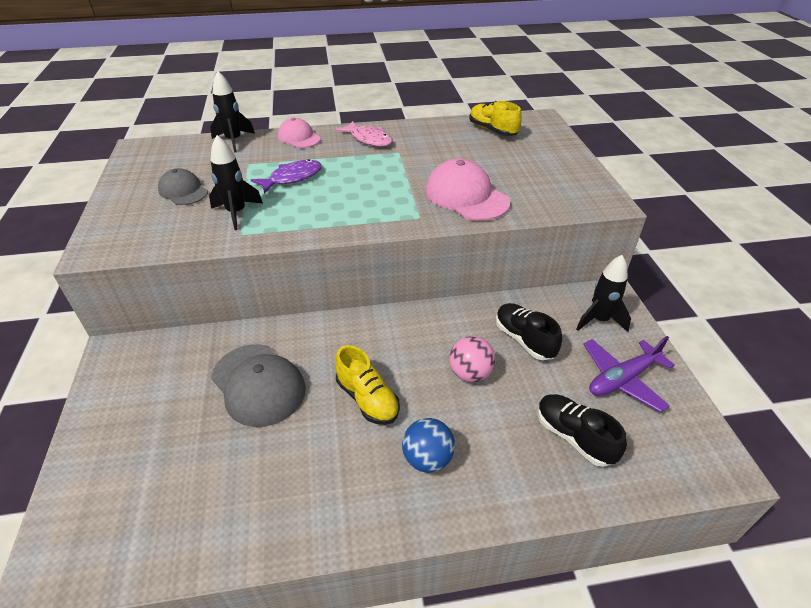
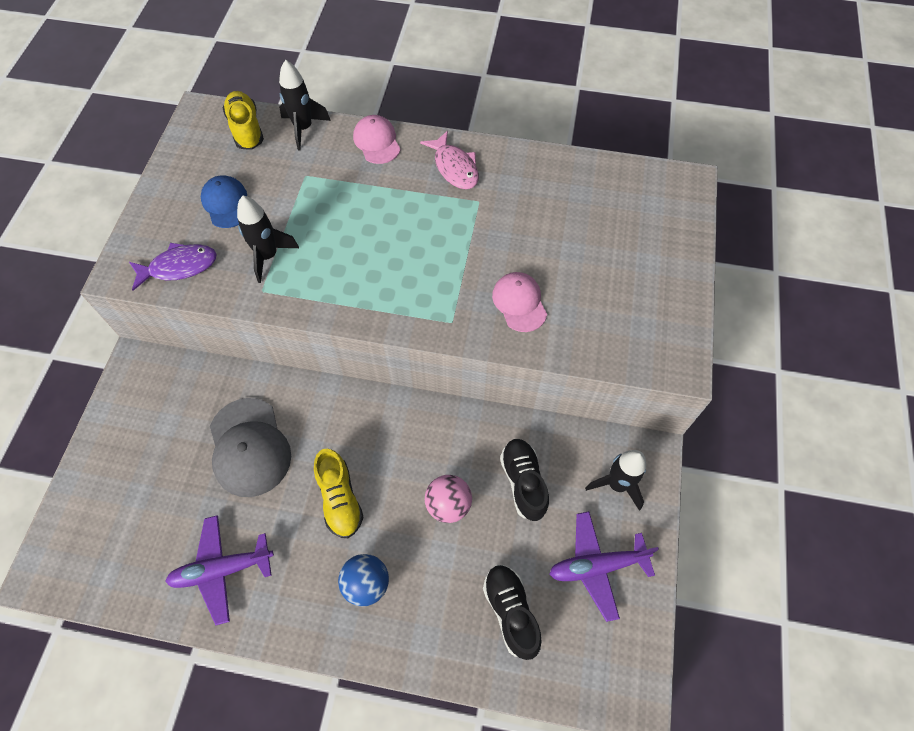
camera: 20 degrees right, 20 degrees up
(183, 191) = (226, 203): grey cap -> blue cap
(270, 496) = (222, 569): none -> purple plane
(292, 178) = (343, 214): purple fish -> purple fish (179, 267)
(466, 196) = (519, 303): pink cap -> pink cap, size x0.62
(492, 130) = (611, 191): yellow shoe -> yellow shoe (246, 129)

